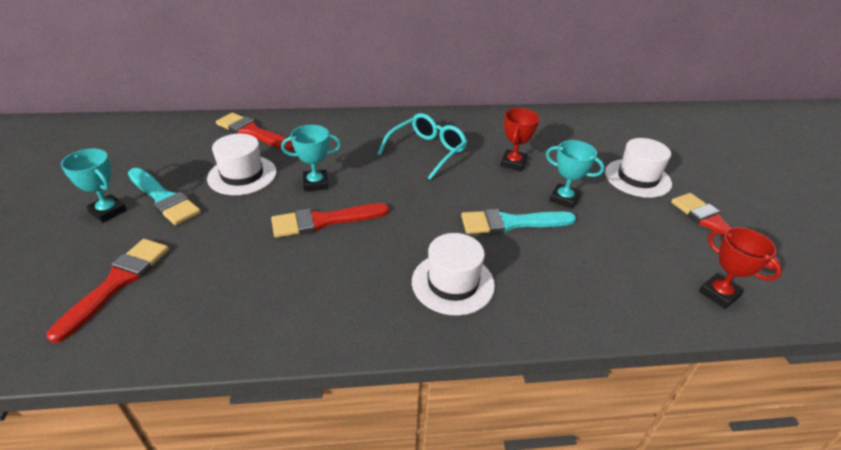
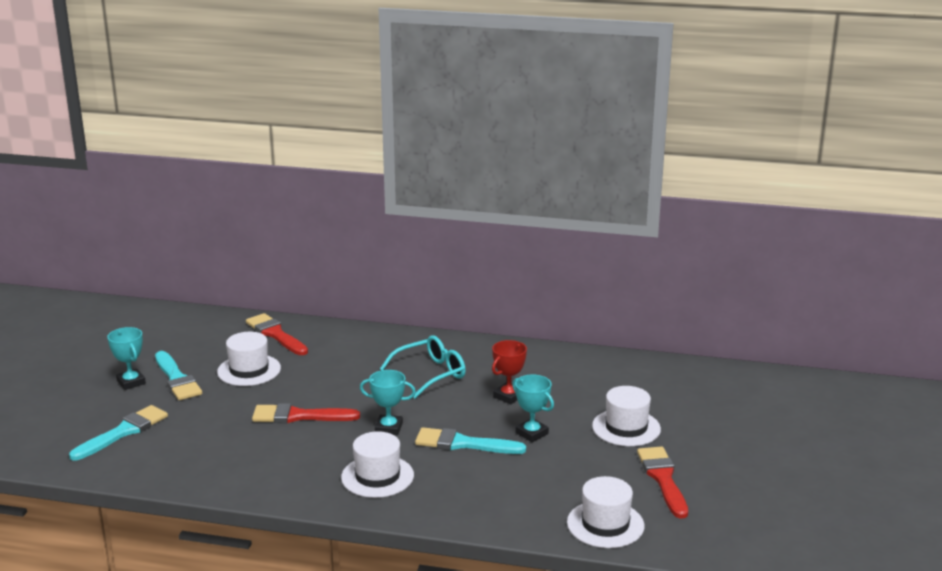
camera: 20 degrees right, 15 degrees down
(117, 282) = (123, 432): red brush -> turquoise brush
(315, 183) = (309, 386): turquoise trophy -> turquoise trophy (388, 428)
(719, 294) = (605, 524): red trophy -> white hat

